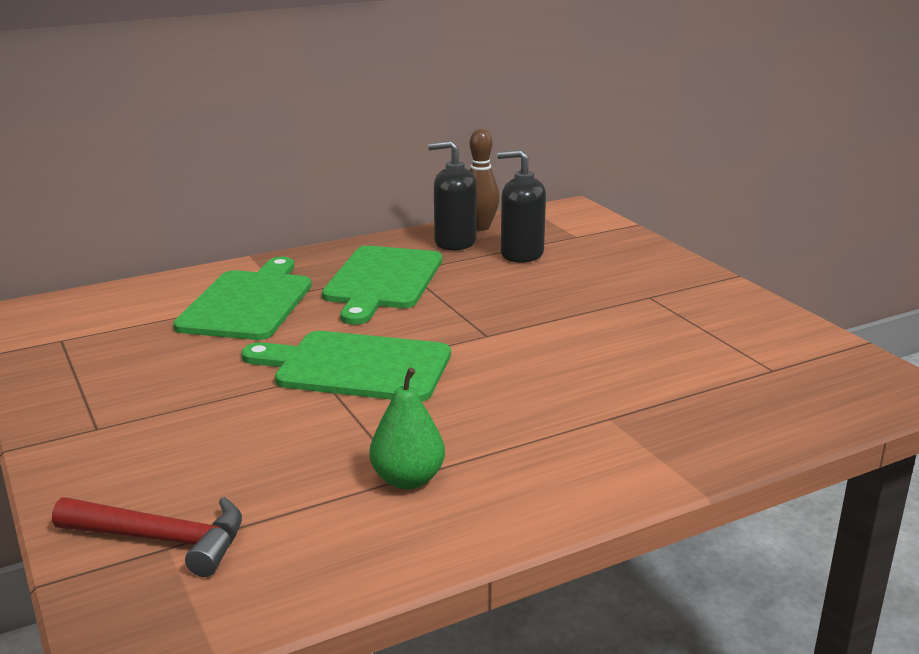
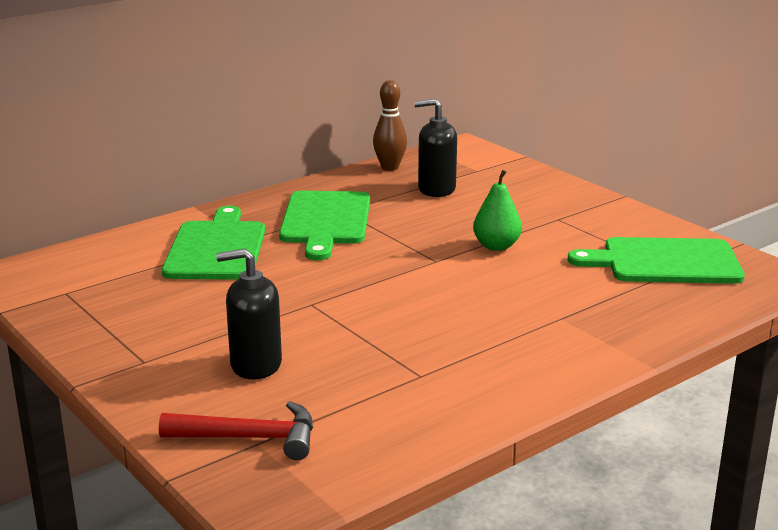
camera: 10 degrees left, 0 degrees up
(356, 367) = (339, 295): green cutting board -> green cutting board (665, 262)
(408, 479) = (422, 377): green pear -> green pear (496, 246)
(454, 242) = (373, 182): black soap dispenser -> black soap dispenser (255, 365)

